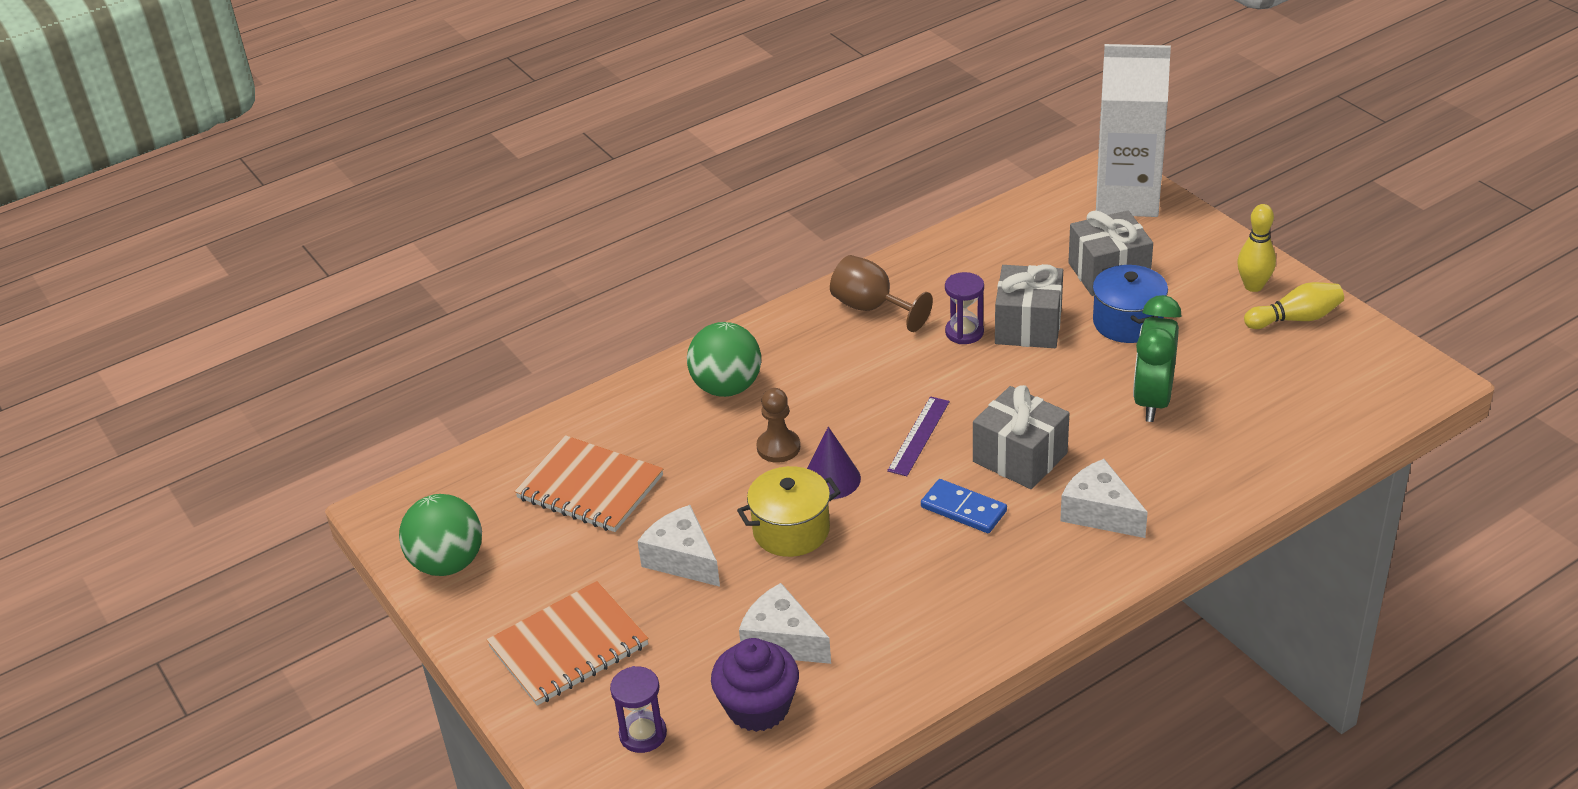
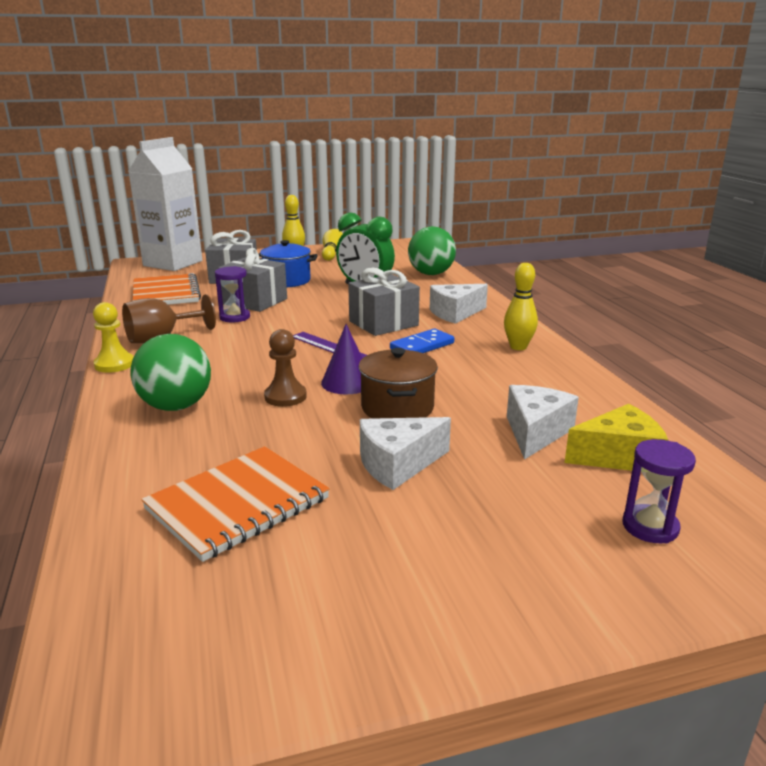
camera: 75 degrees left, 15 degrees down
(448, 563) = (276, 653): green ball -> green ball (431, 274)
(569, 646) = (497, 559): orange notebook -> orange notebook (166, 293)
(758, 707) = (618, 456): purple cupcake -> yellow cheese
(782, 641) = (535, 432): white cheese -> white cheese turned 150 degrees clockwise
(791, 530) = (397, 407): yellow pot -> brown pot
(792, 309) = (114, 364): none -> yellow pawn
(1009, 594) = (518, 347): none -> yellow bowling pin

